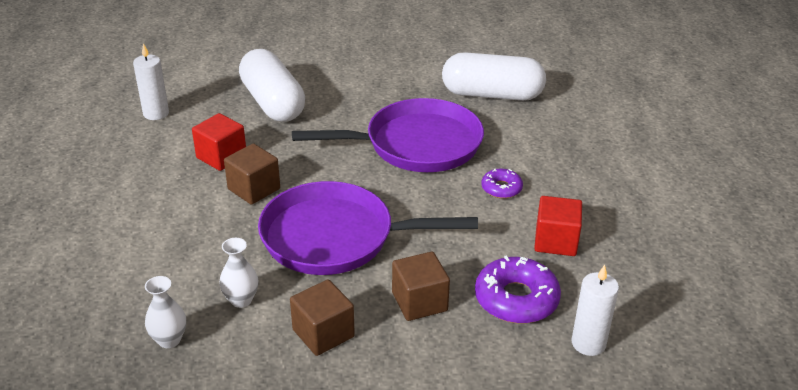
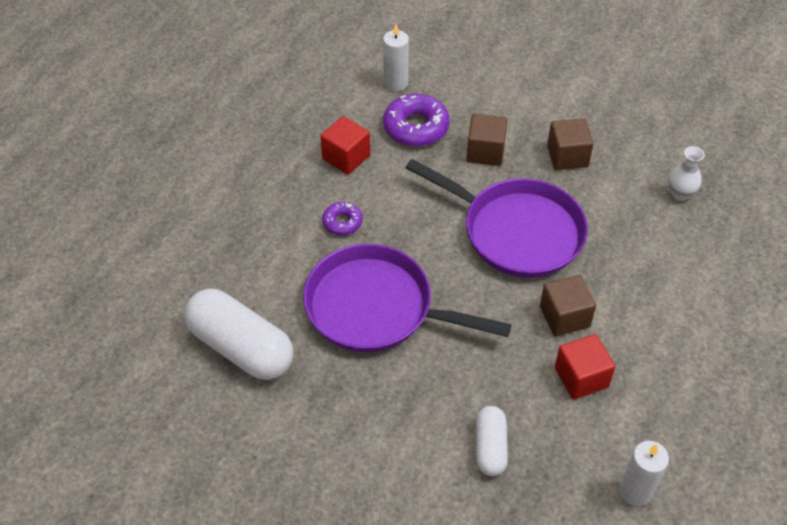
camera: 150 degrees left, 15 degrees up
(241, 300) = (617, 205): white vase -> none
(272, 103) = (490, 447): white capsule -> white capsule, size x0.55

